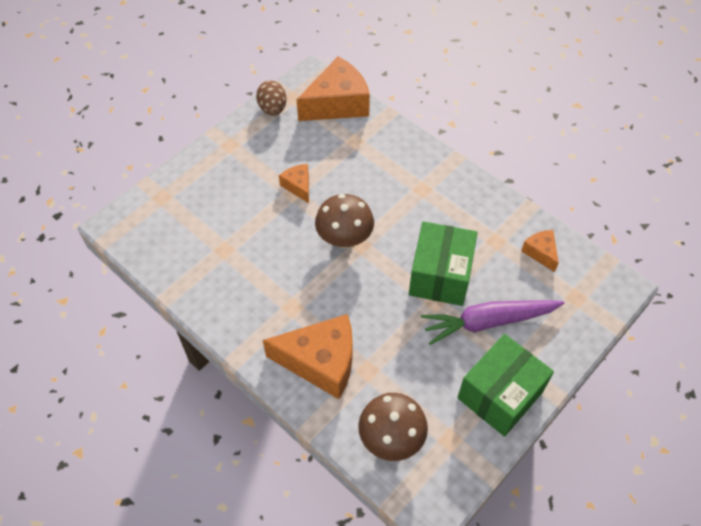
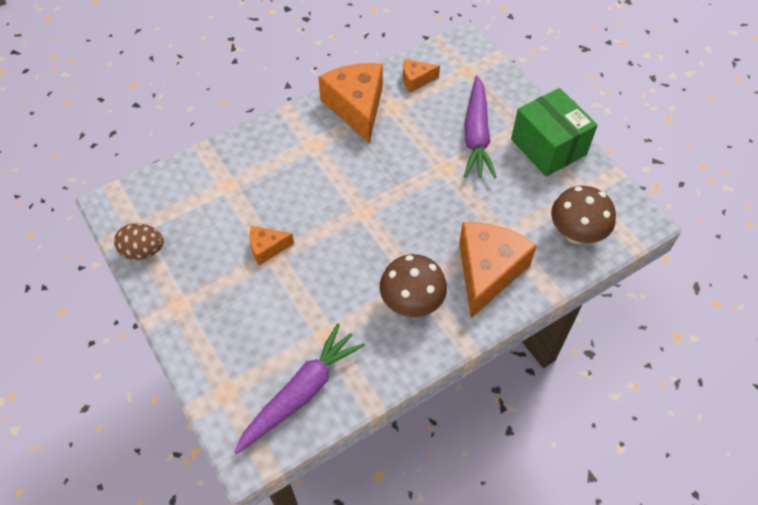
camera: 75 degrees left, 0 degrees up
(169, 245) = (301, 393): none -> purple carrot
(337, 103) = (167, 188): orange cheese -> orange cheese (356, 107)
(344, 239) = (351, 221): brown mushroom -> brown mushroom (412, 303)
(440, 276) = (418, 156): green box -> none

